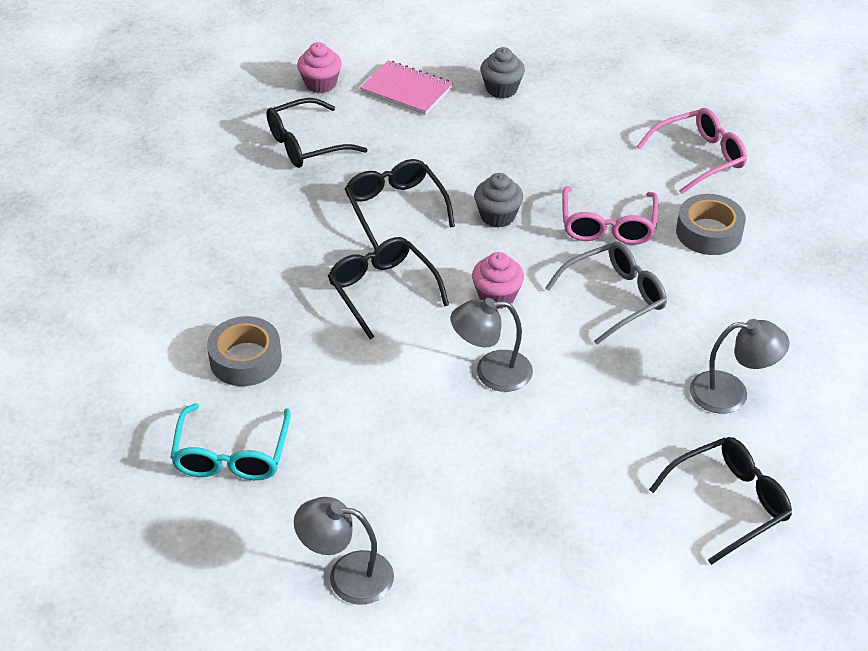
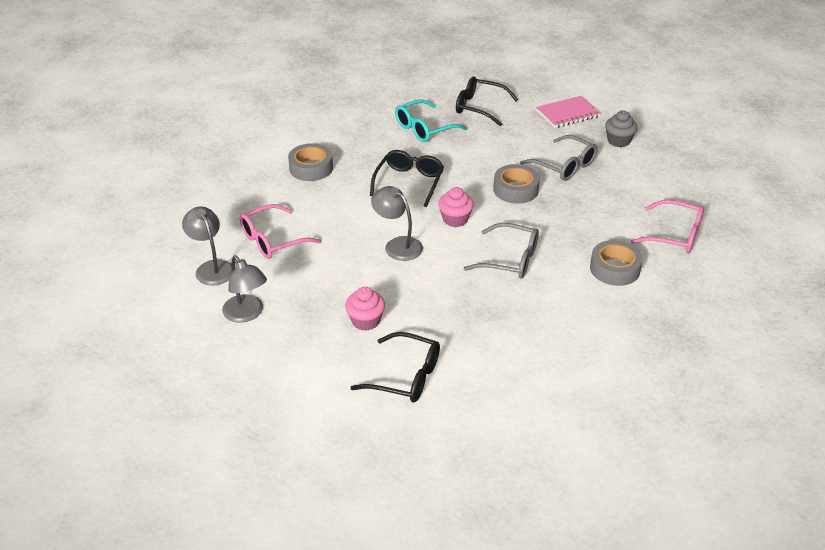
camera: 50 degrees right, 5 degrees down
(231, 455) = (247, 196): turquoise glasses -> turquoise glasses (424, 128)
(320, 84) = (530, 88): pink cupcake -> pink cupcake (365, 321)
(395, 208) = (473, 156): black glasses -> none
(406, 90) = (567, 113): pink notebook -> pink notebook turned 75 degrees clockwise
(497, 216) = (515, 190): grey cupcake -> grey tape
(498, 154) = (564, 166): none -> grey glasses
(608, 226) = (564, 230): pink glasses -> pink glasses (272, 240)
(731, 393) = (492, 339): grey lamp -> grey lamp (247, 314)

